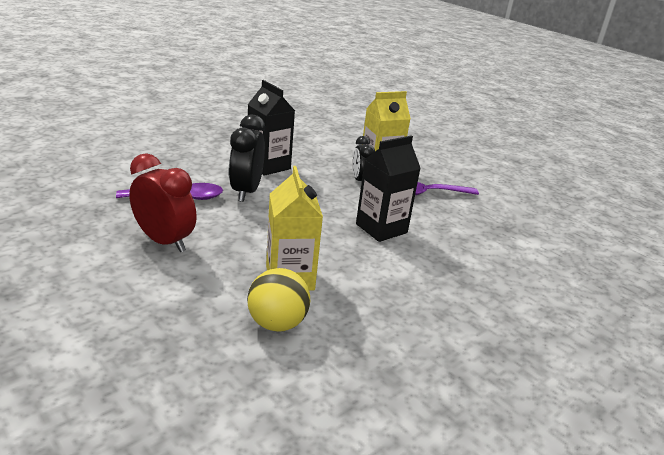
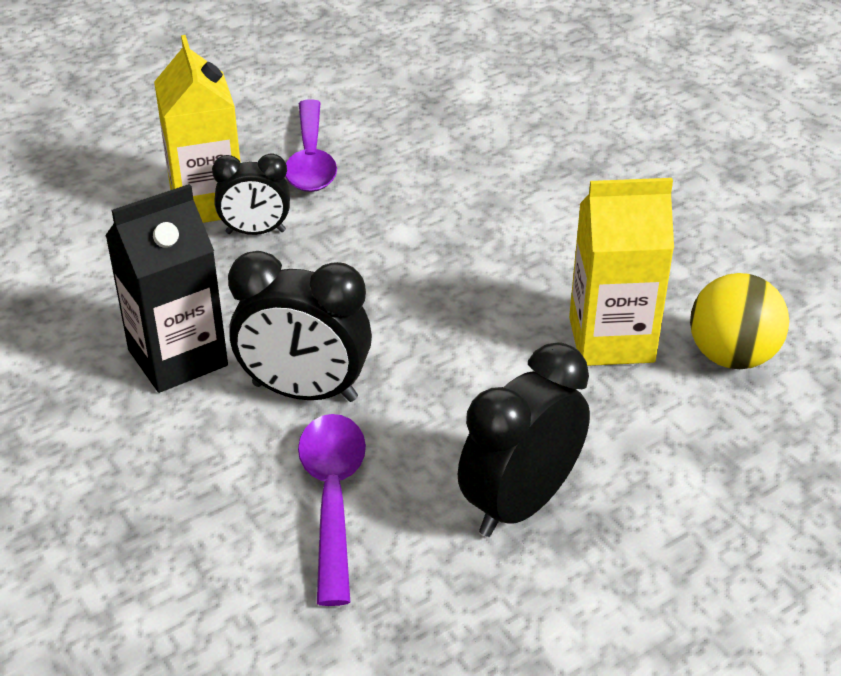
camera: 80 degrees left, 10 degrees up
(164, 241) = (520, 504): red clock -> black clock
(381, 228) = (442, 226): black carton -> none

